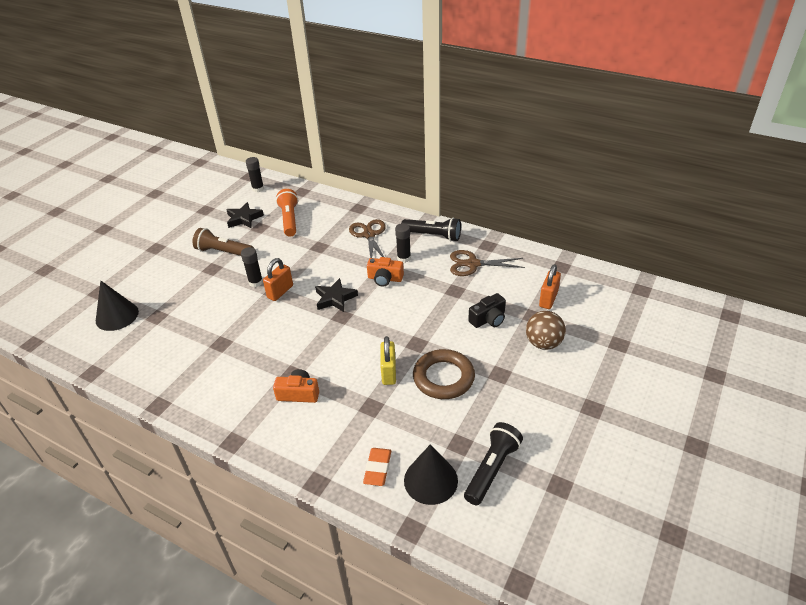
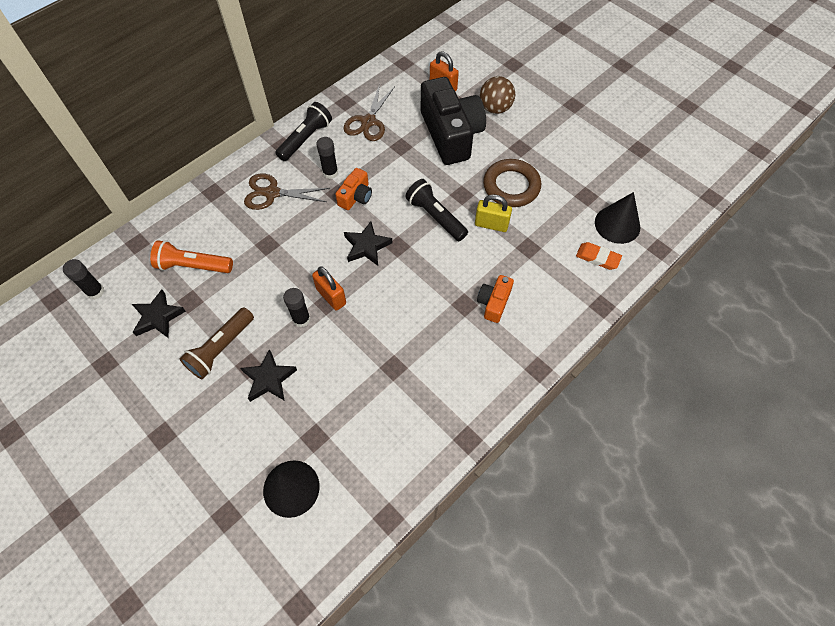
camera: 75 degrees left, 20 degrees up
(202, 281) = (269, 379): none -> black star
(488, 319) = (451, 134): black camera -> black camera, size x2.13
(492, 469) = (616, 183): black flashlight -> black flashlight (435, 217)

